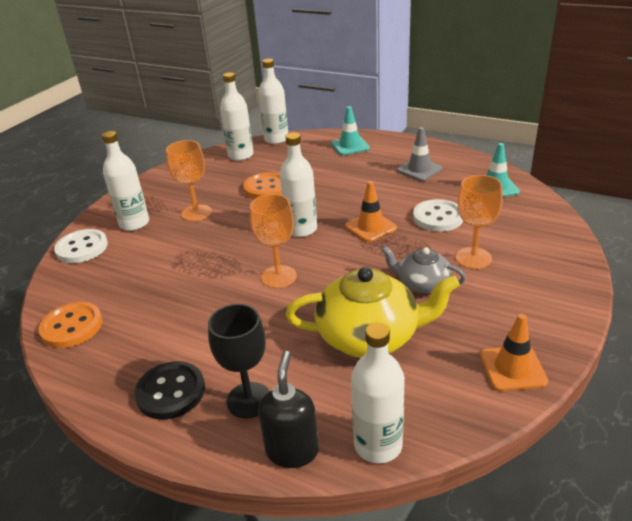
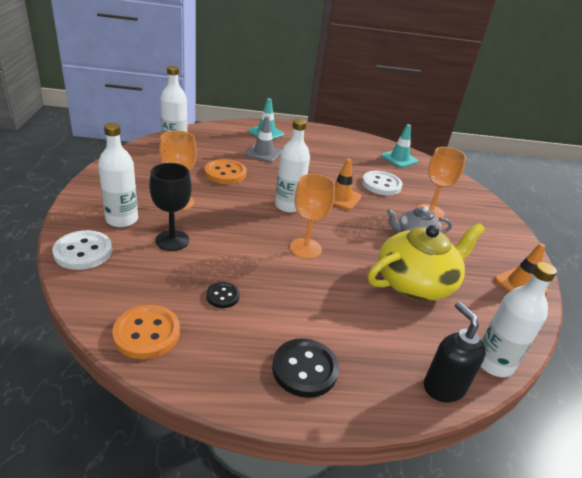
camera: 35 degrees left, 0 degrees up
(158, 308) = (223, 296): none -> black button
(249, 400) = (375, 357): black goblet -> black goblet (172, 240)
(276, 139) = (196, 130): white bottle -> none
(419, 169) = (336, 149): grey traffic cone -> grey traffic cone (263, 153)

